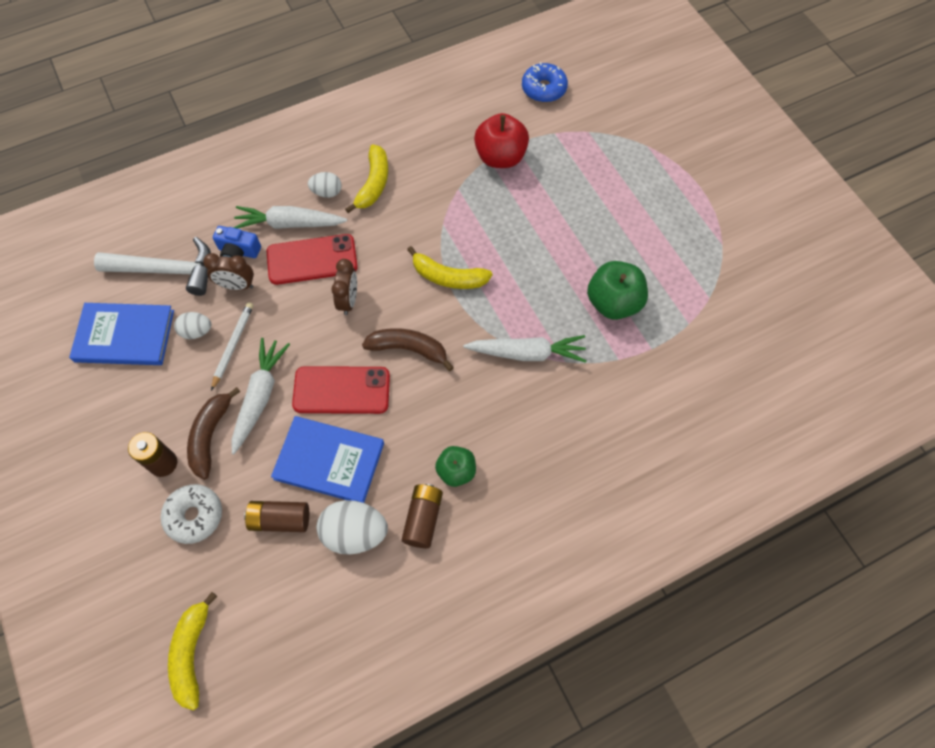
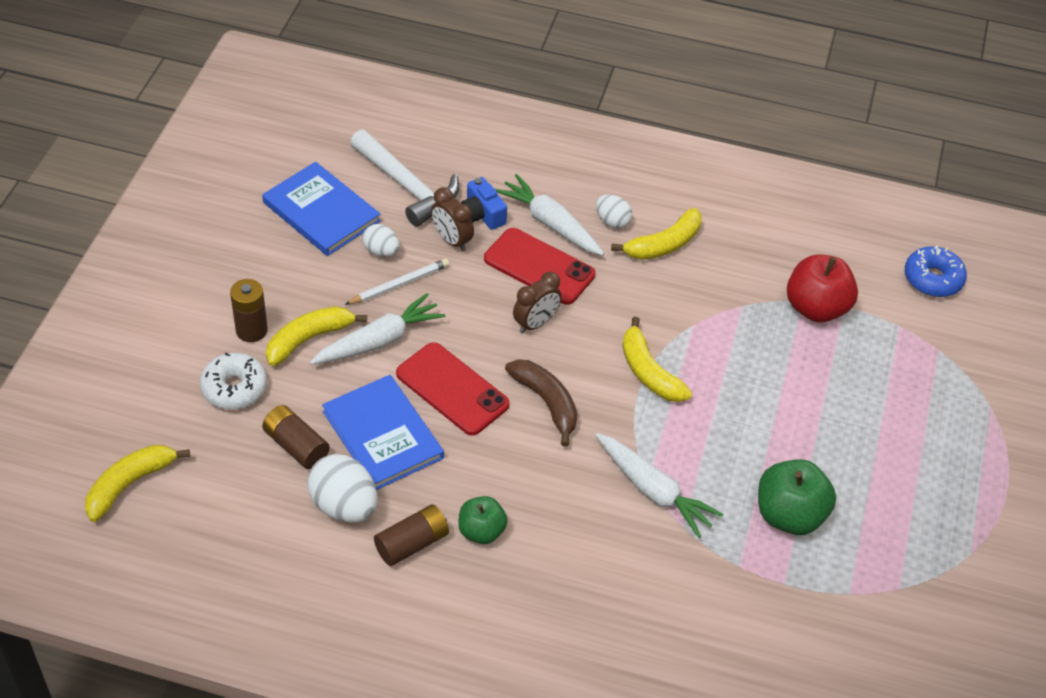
camera: 40 degrees right, 15 degrees down
(210, 436) = (309, 339): brown banana -> yellow banana

